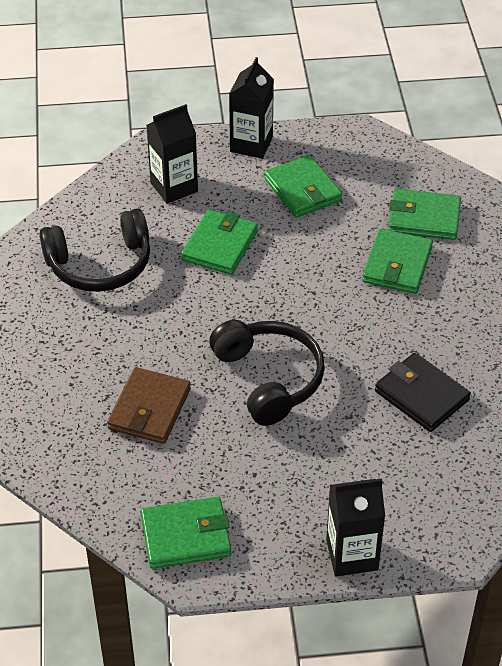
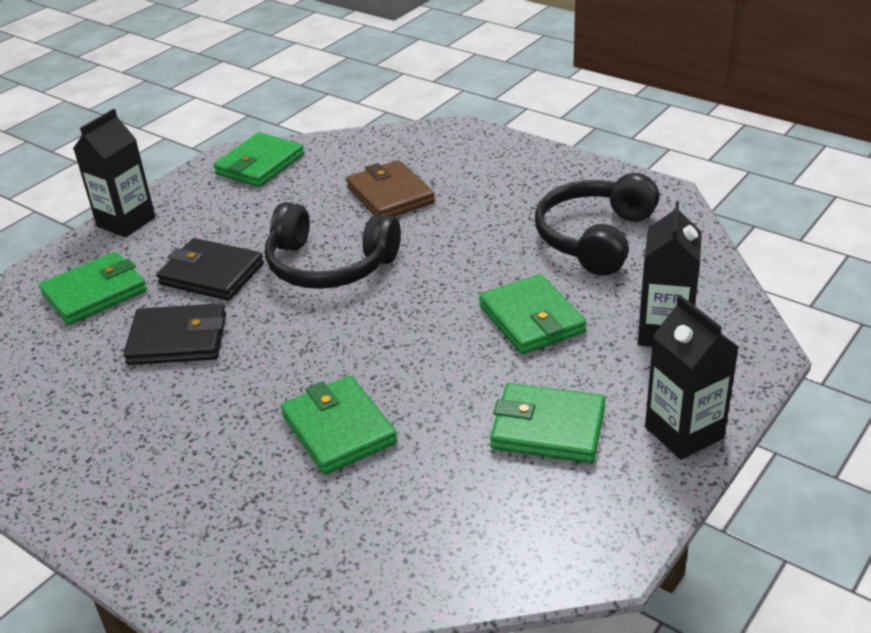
camera: 135 degrees right, 10 degrees down
(347, 437) = (211, 274): none -> black wallet
(424, 218) = (375, 504): green wallet -> green wallet (95, 293)

